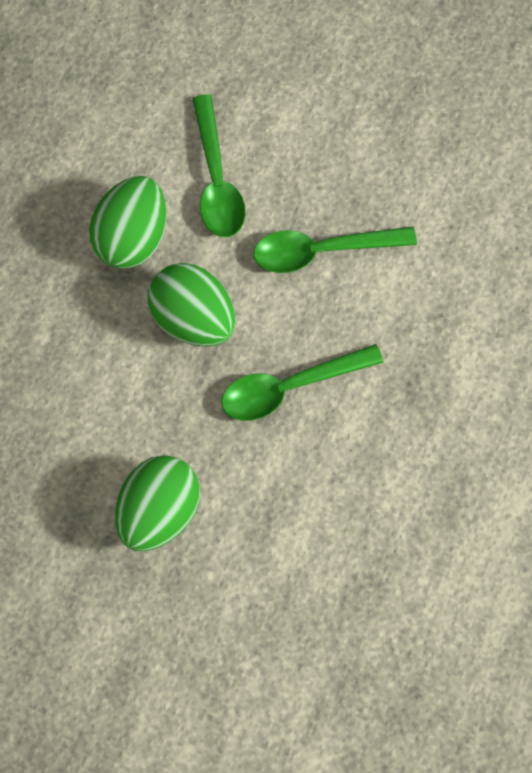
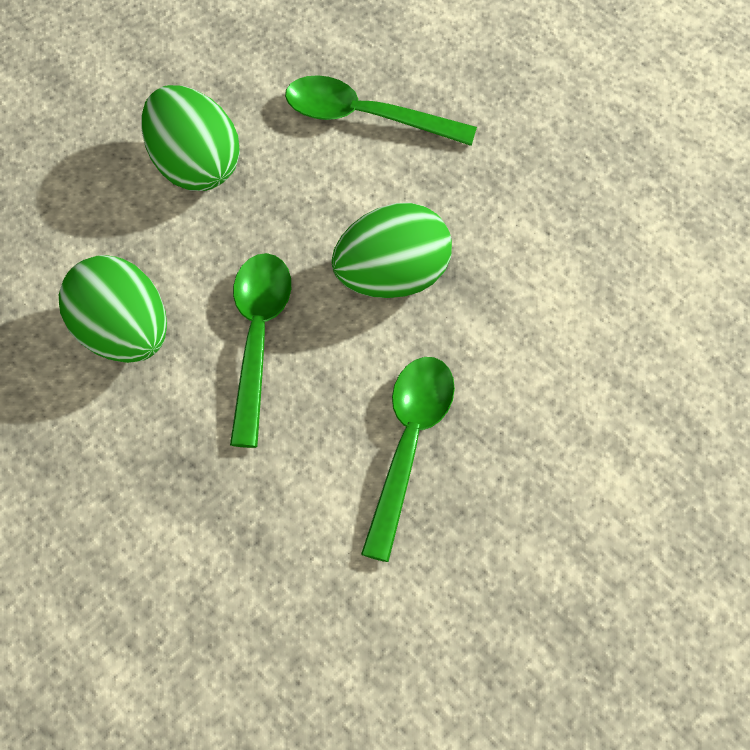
camera: 115 degrees right, 10 degrees down
(132, 237) = (524, 255): green egg -> green egg (122, 333)
(216, 180) = (560, 369): green spoon -> green spoon (365, 116)

